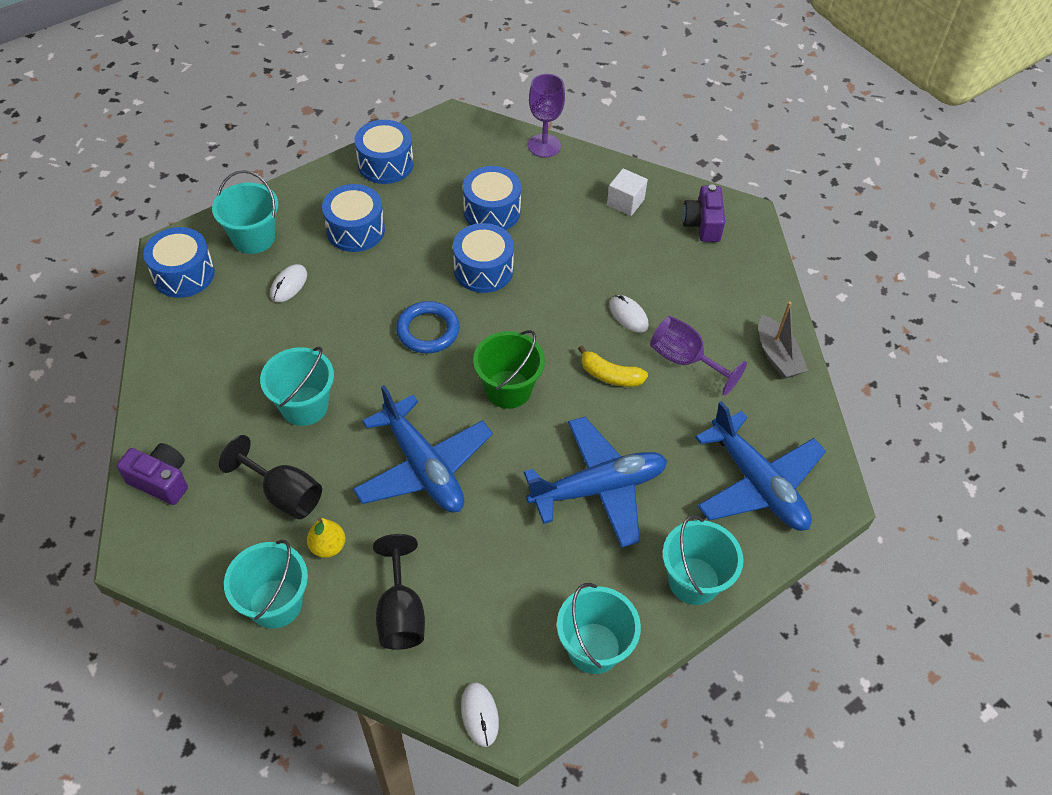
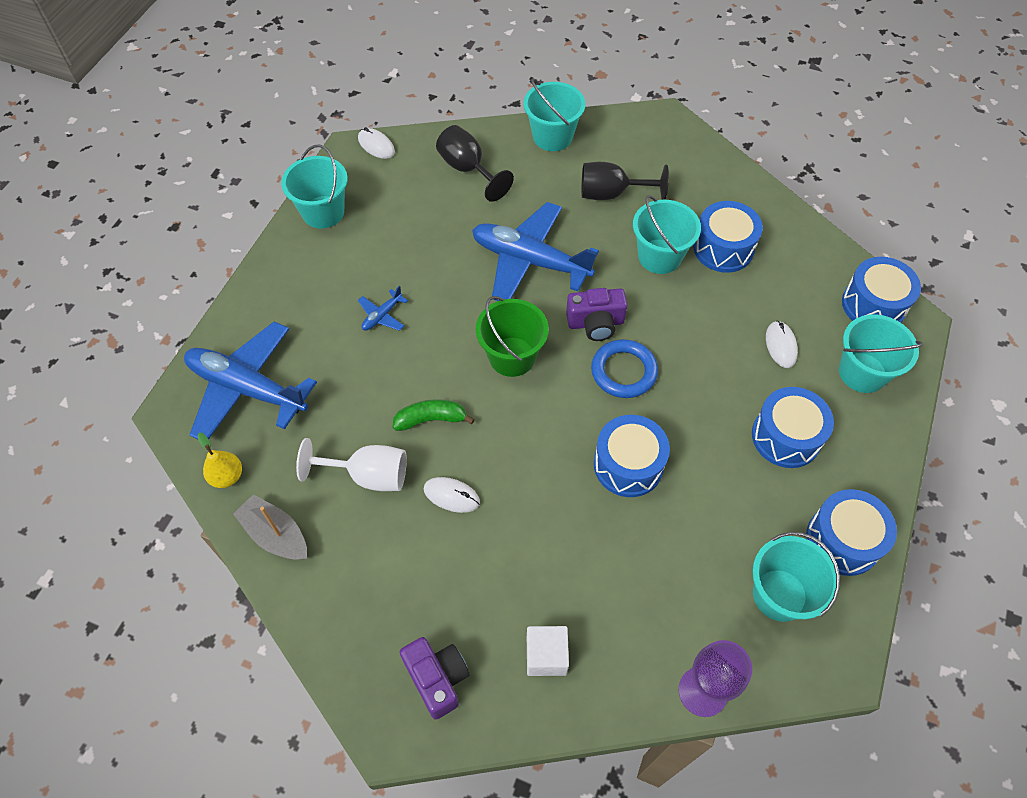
camera: 150 degrees right, 5 degrees up
(161, 481) = (701, 160): purple camera -> purple camera (595, 323)
(328, 546) = (550, 180): yellow pear -> yellow pear (227, 476)
(492, 211) = (679, 545): blue drum -> blue drum (723, 248)
(598, 488) = (382, 316): blue plane -> blue plane, size x0.41
(610, 375) = (431, 419): yellow banana -> green banana
(684, 360) = (368, 475): purple goblet -> white goblet
(694, 581) = (270, 287): turquoise bucket -> turquoise bucket (779, 595)

